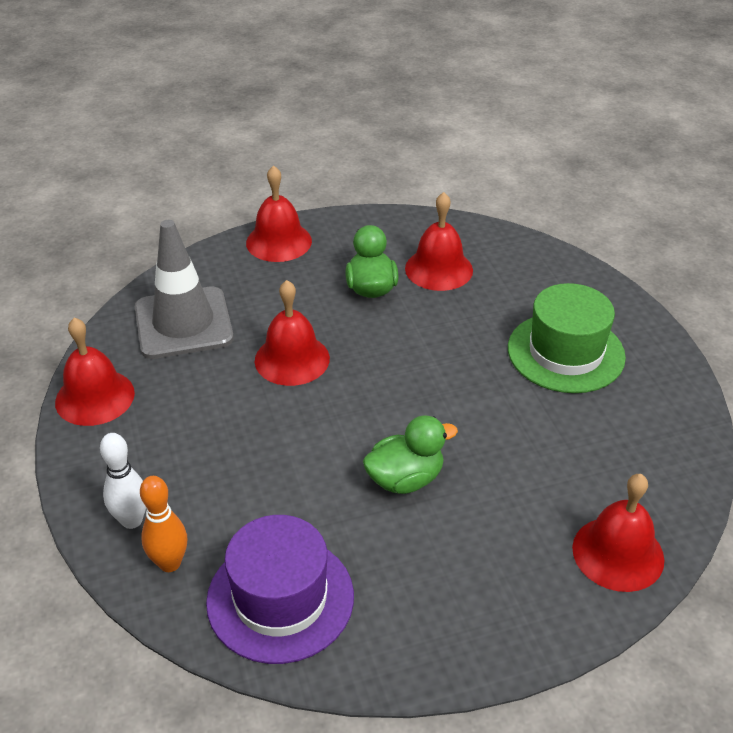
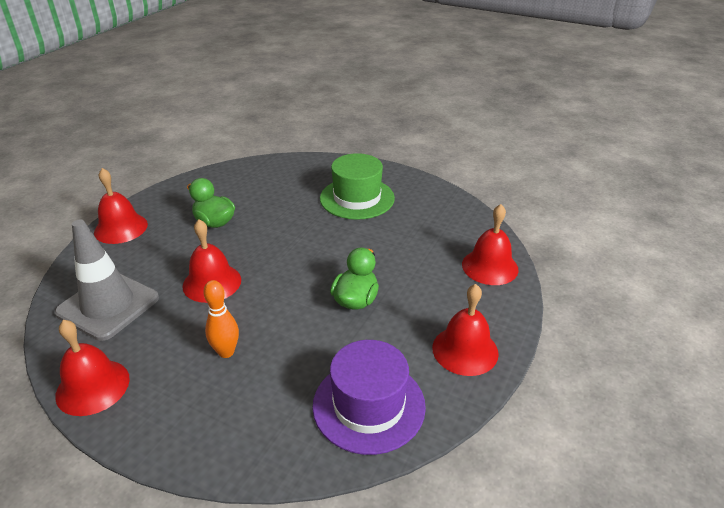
camera: 45 degrees left, 5 degrees down
(132, 520) = (219, 436): white bowling pin -> none
(170, 563) = (278, 440): orange bowling pin -> orange bowling pin (226, 352)
(439, 269) = (242, 194): red bell -> red bell (465, 350)

